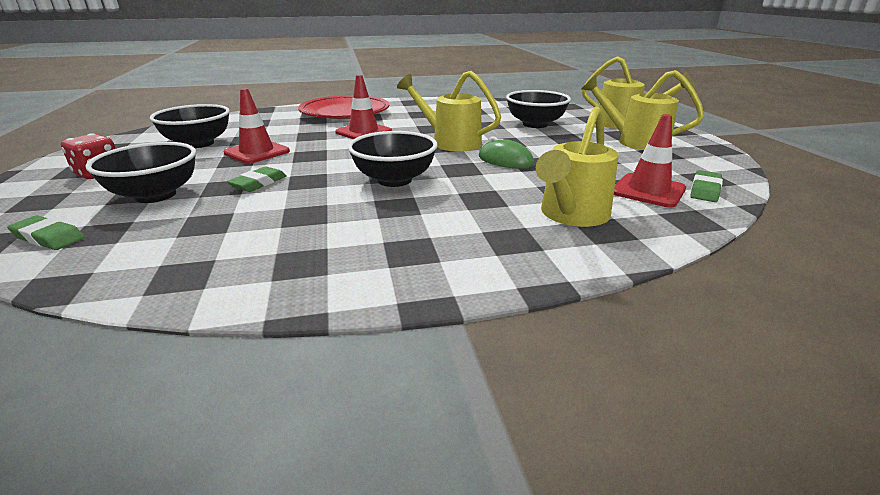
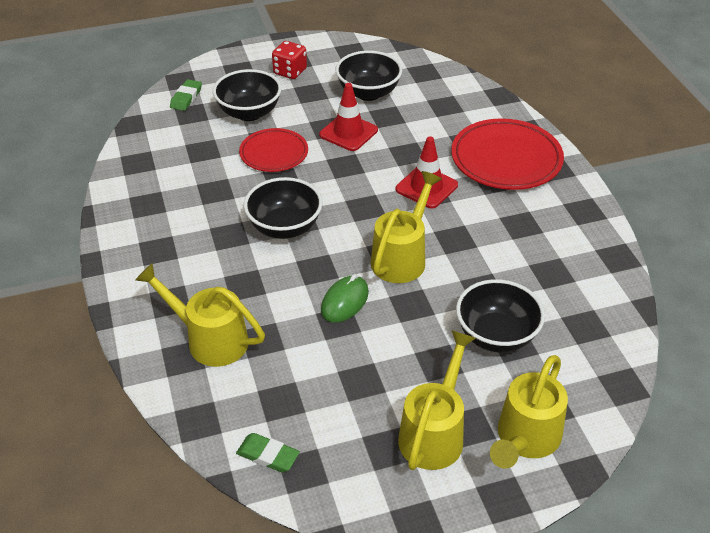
camera: 85 degrees right, 15 degrees up
(258, 183) = (274, 153): green eraser -> red plate
(648, 191) = (264, 406): red traffic cone -> none

